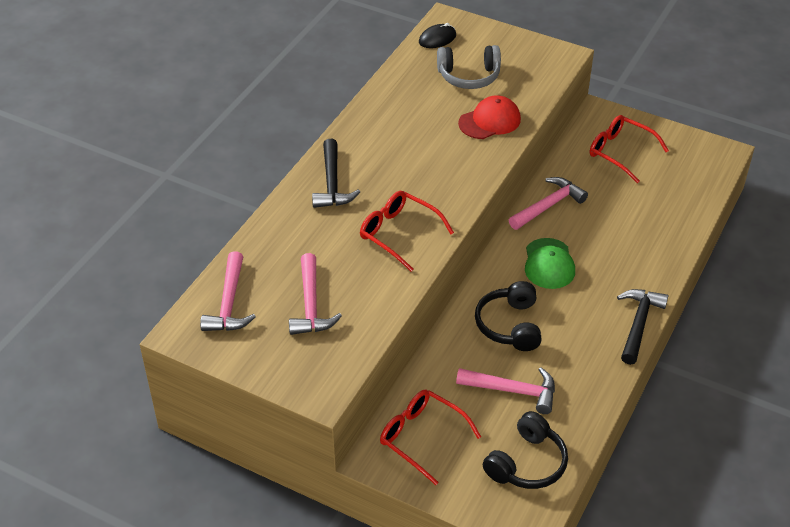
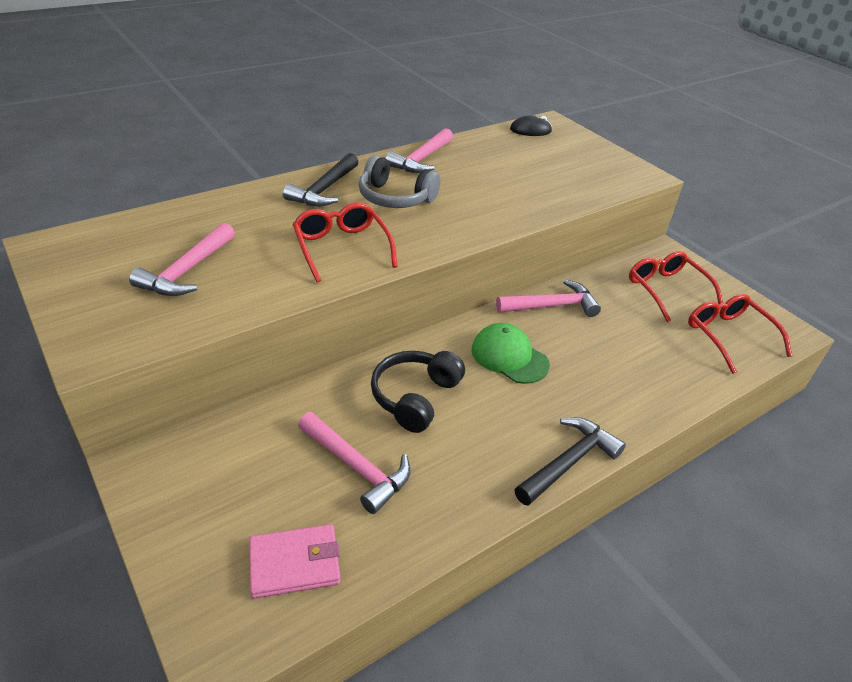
camera: 25 degrees right, 5 degrees down
(229, 303) = (118, 239): pink hammer -> pink hammer (421, 159)
(421, 437) = (208, 467): red glasses -> red glasses (728, 335)
(469, 76) = (536, 161): grey headphones -> grey headphones (395, 198)
(489, 121) = (525, 197): red cap -> none
(527, 463) = (295, 563): black headphones -> pink wallet
(549, 264) = (509, 357): green cap -> green cap turned 105 degrees clockwise

